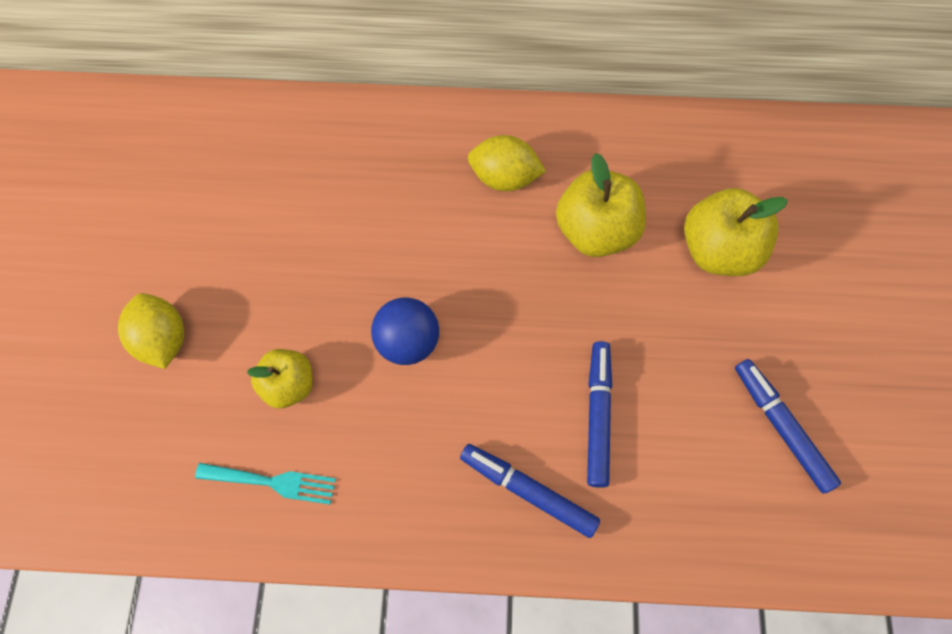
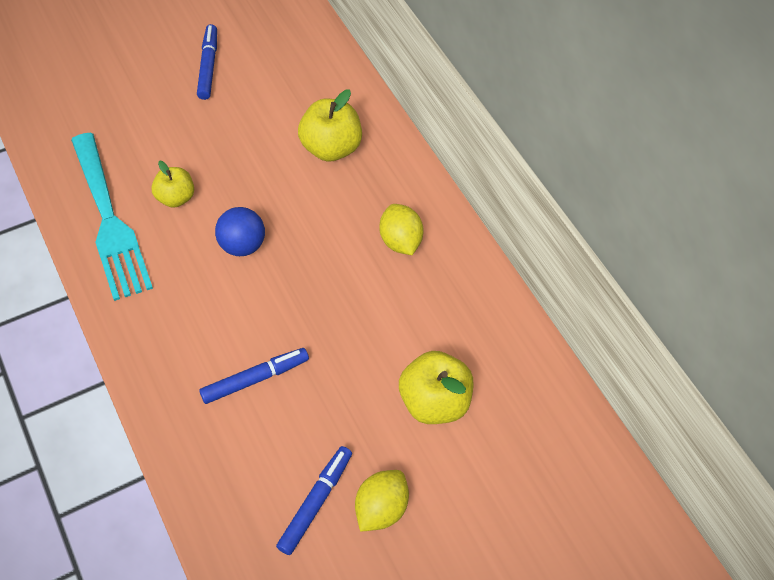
camera: 55 degrees right, 10 degrees down
(163, 339) = (167, 121): yellow lemon -> yellow lemon (380, 508)
(272, 482) = (110, 221): turquoise fork -> turquoise fork, size x2.14
(528, 491) = (178, 361): blue marker -> blue marker (208, 66)
(595, 231) = (396, 315): yellow apple -> yellow apple (330, 148)

